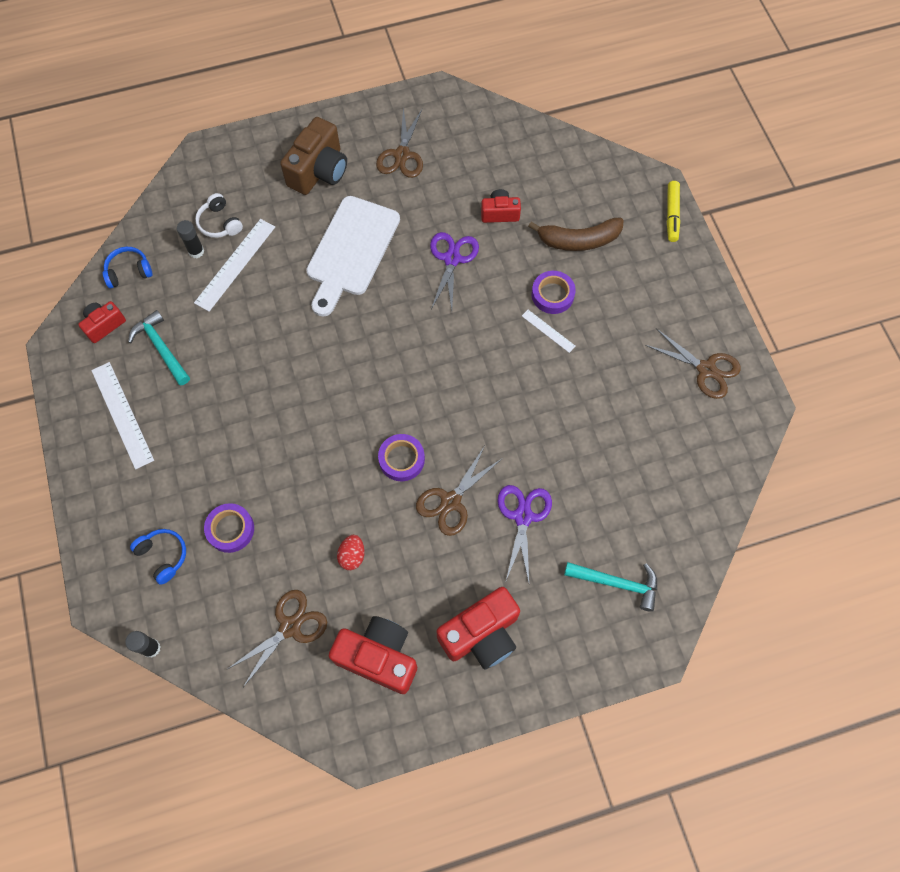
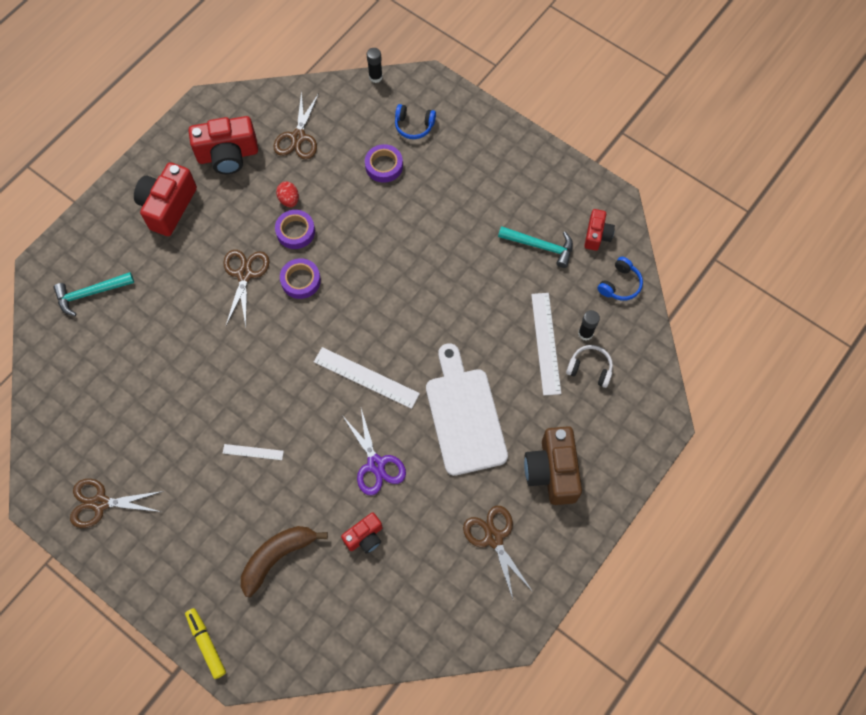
camera: 145 degrees right, 0 degrees up
(122, 414) = (523, 187): white ruler -> white ruler (366, 378)
(523, 517) = (185, 296): purple scissors -> none
(552, 295) = (269, 487): purple tape -> purple tape (295, 231)

